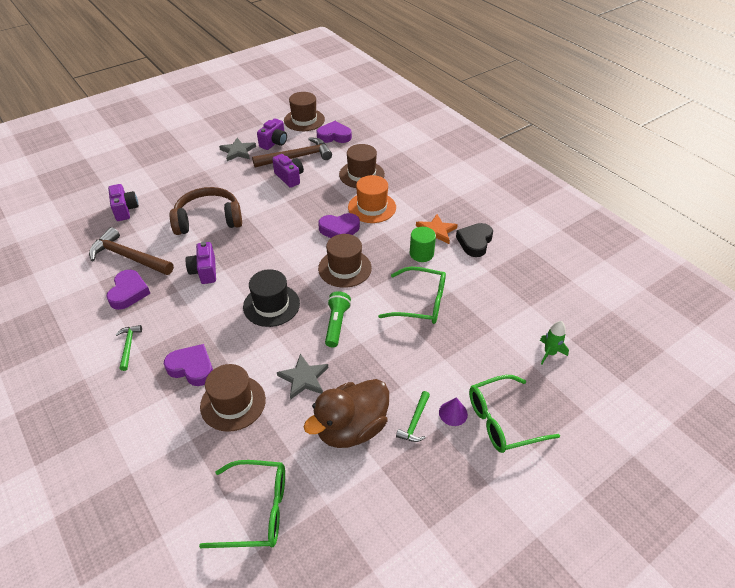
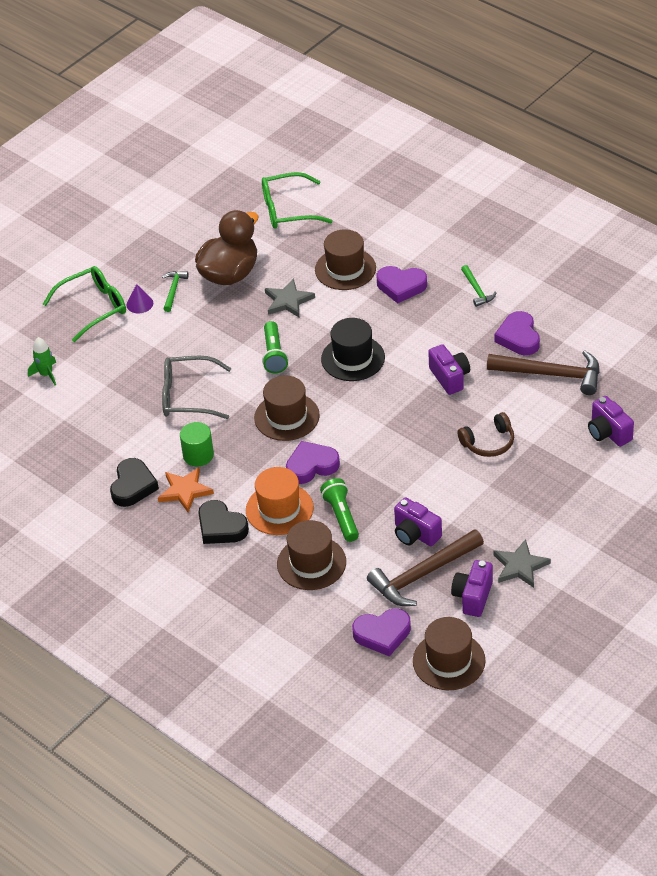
camera: 170 degrees right, 0 degrees up
(208, 220) = (488, 442): brown headphones -> brown headphones, size x0.59
(332, 195) = (341, 516): none -> green flashlight
(415, 204) = (221, 527): none -> black heart
(421, 303) = (188, 396): green glasses -> grey glasses

